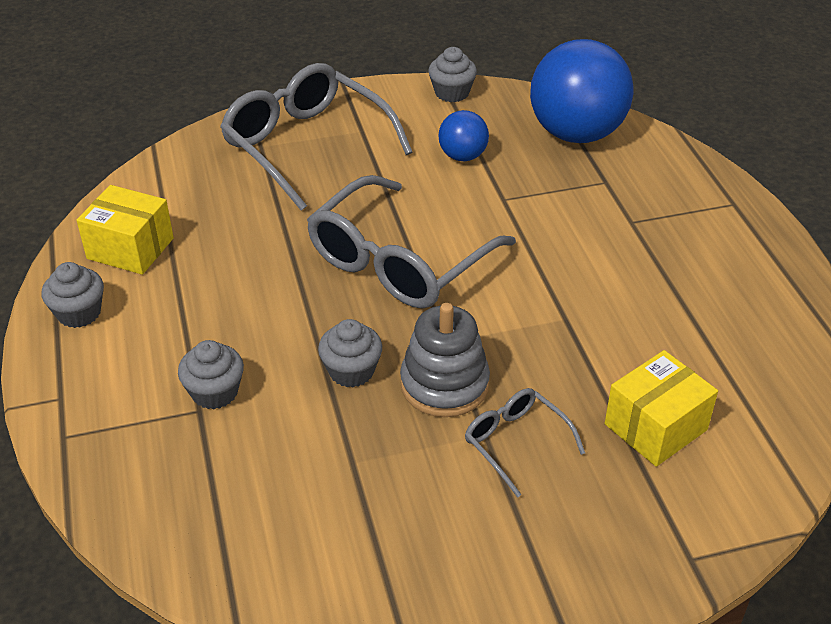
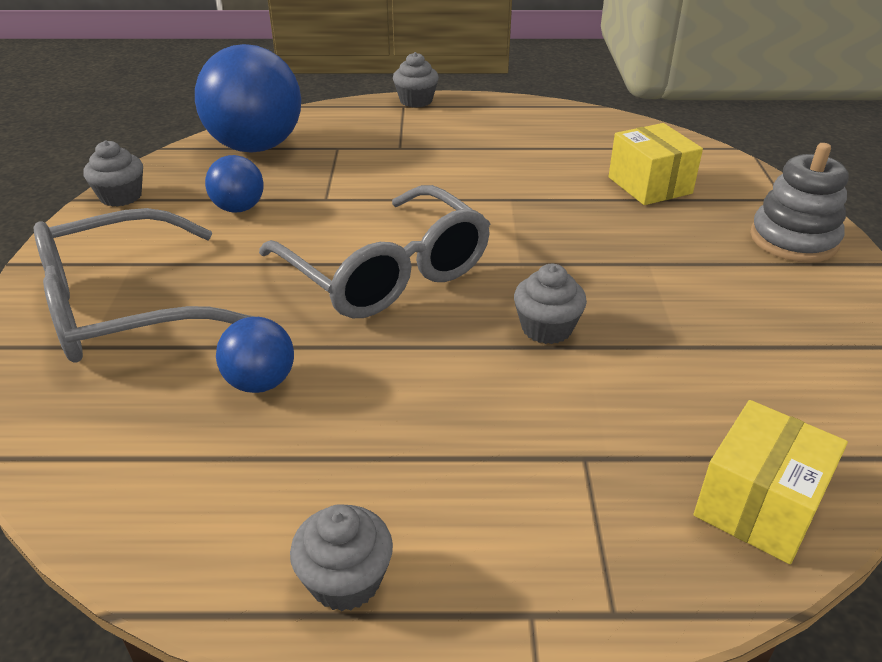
camera: 75 degrees left, 5 degrees down
(130, 248) = (223, 504): yellow box -> yellow box (758, 505)
(215, 392) = (556, 439): grey cupcake -> grey cupcake (416, 101)
(243, 232) = (260, 382): none -> blue ball
(444, 384) = (580, 274): grey stacking toy -> grey stacking toy (793, 240)
(515, 443) = (661, 249): grey glasses -> none

